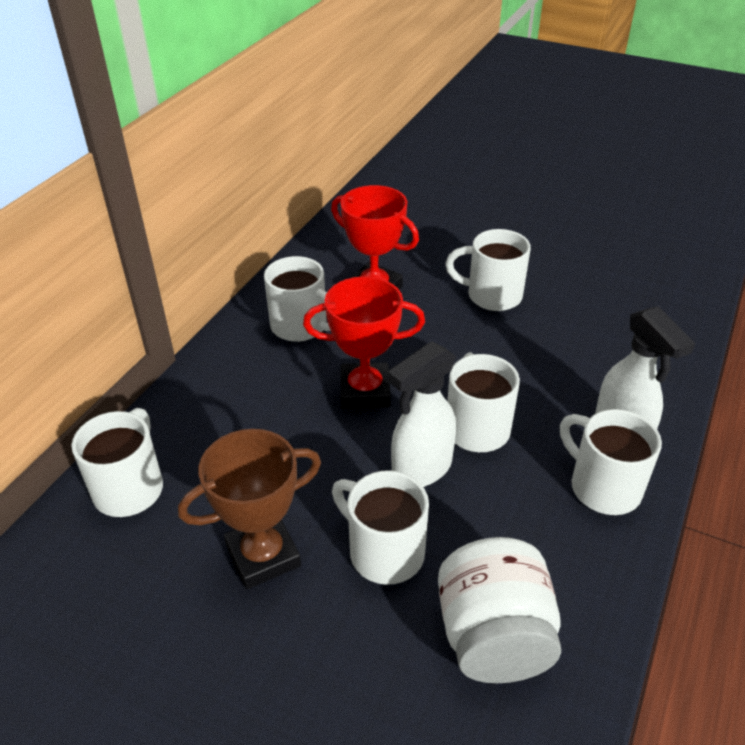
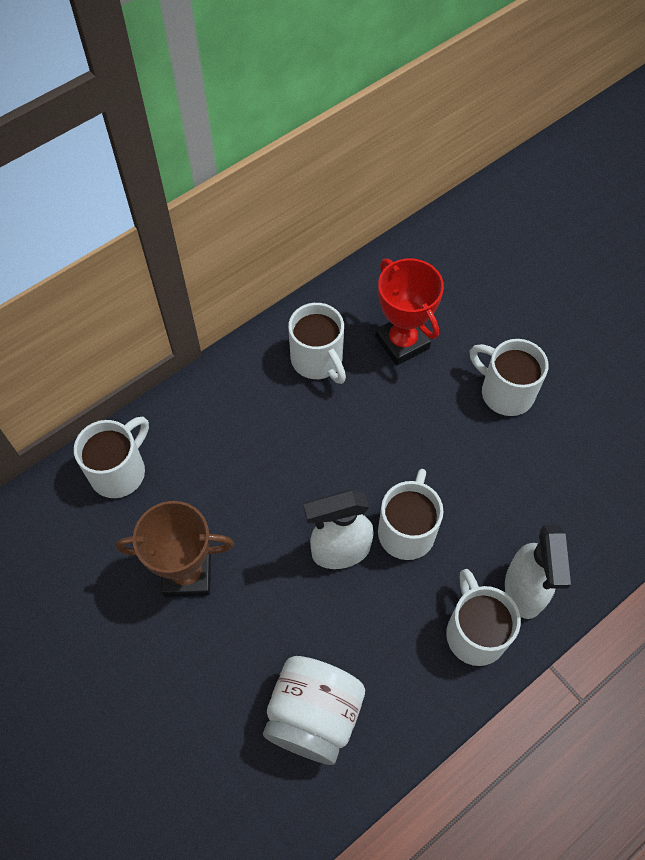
camera: 25 degrees right, 20 degrees up
(365, 391) = (336, 453): red trophy -> none
(384, 552) = (274, 611): white mug -> none

